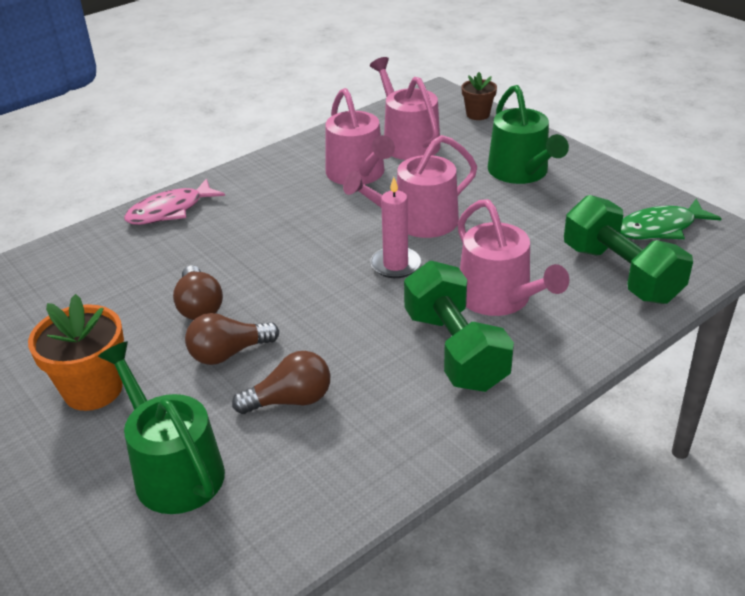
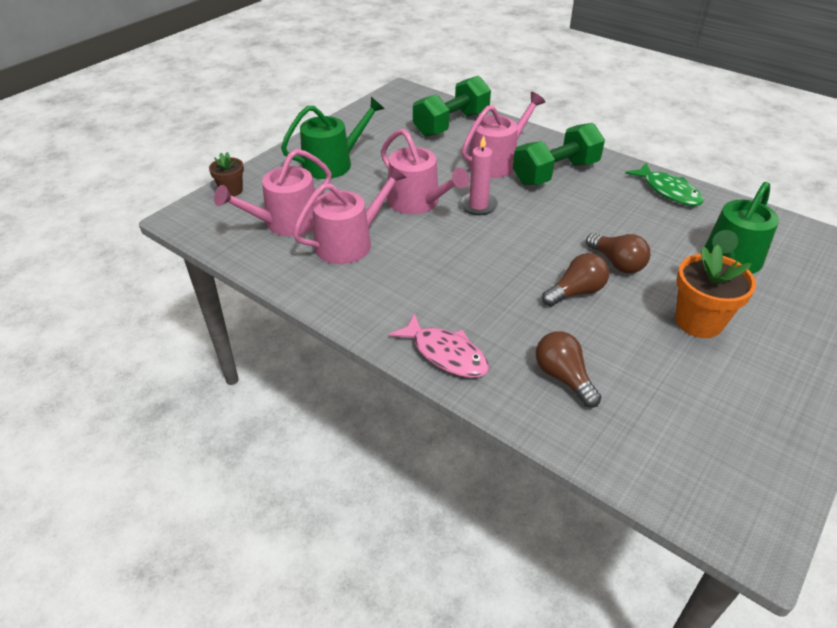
camera: 105 degrees left, 5 degrees up
(290, 400) = (640, 226): brown light bulb -> brown light bulb (563, 377)
(660, 228) = (396, 112): green fish -> green fish (668, 191)

